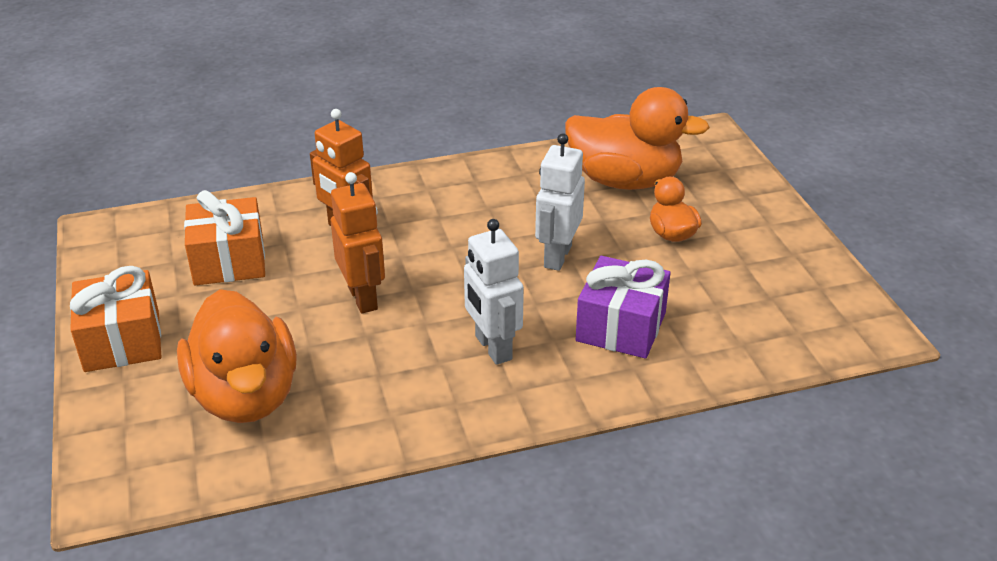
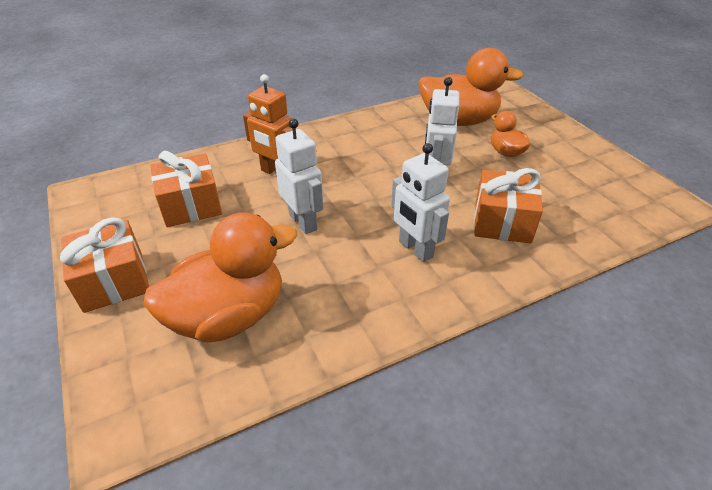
camera: 10 degrees left, 5 degrees up
(245, 396) = (229, 316): orange duck -> orange duck turned 90 degrees counterclockwise
(363, 298) = (303, 222): orange robot -> white robot
(621, 327) = (502, 221): purple gift -> orange gift

